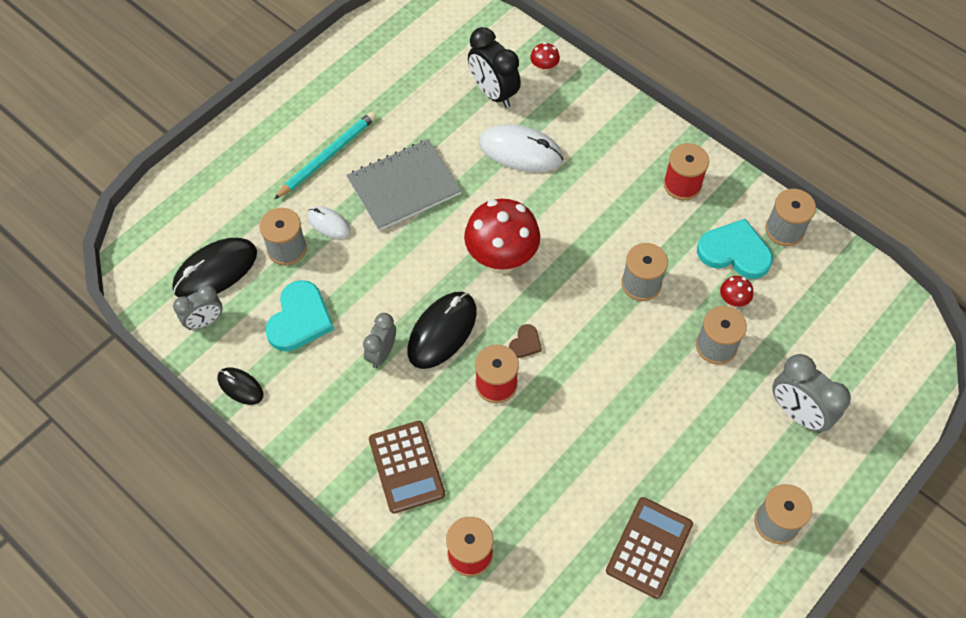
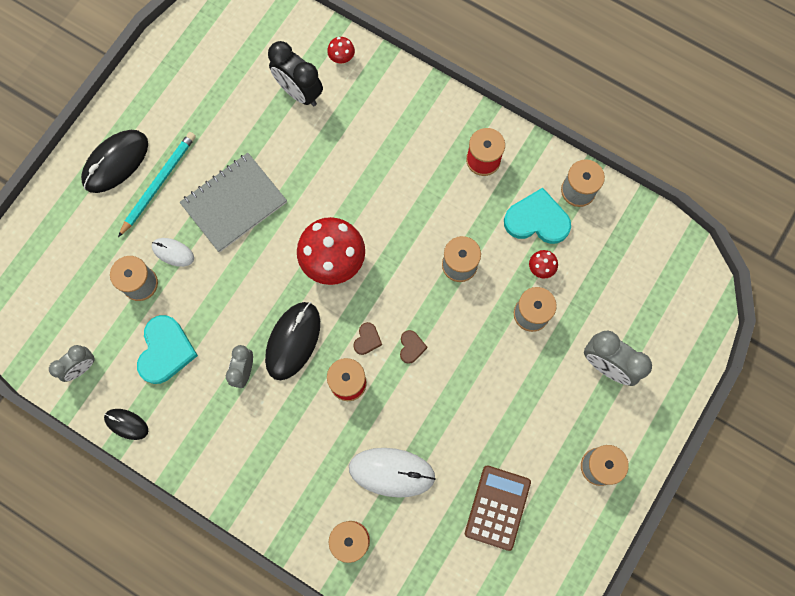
camera: 10 degrees left, 15 degrees up
(215, 271) = (80, 316): black mouse -> black mouse (116, 162)
(406, 467) = (284, 472): brown calculator -> none
(520, 151) = (333, 149): white mouse -> white mouse (391, 472)
(574, 359) = (411, 347): none -> brown heart

